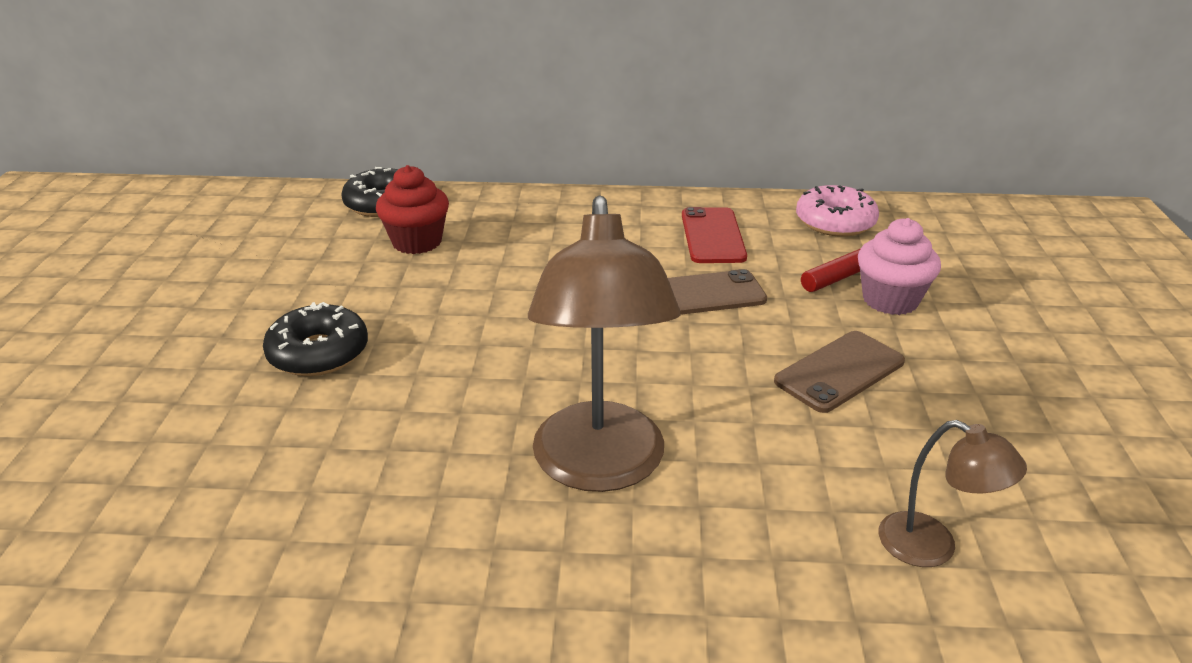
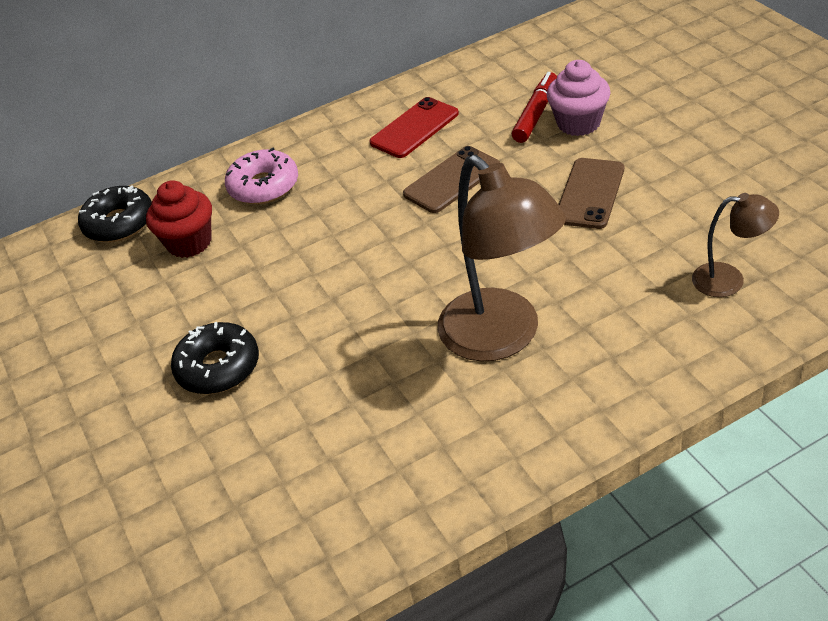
camera: 25 degrees left, 10 degrees up
(712, 236) = (414, 128): red phone -> red phone turned 75 degrees clockwise
(835, 222) = (491, 75): pink donut -> pink donut (264, 186)

